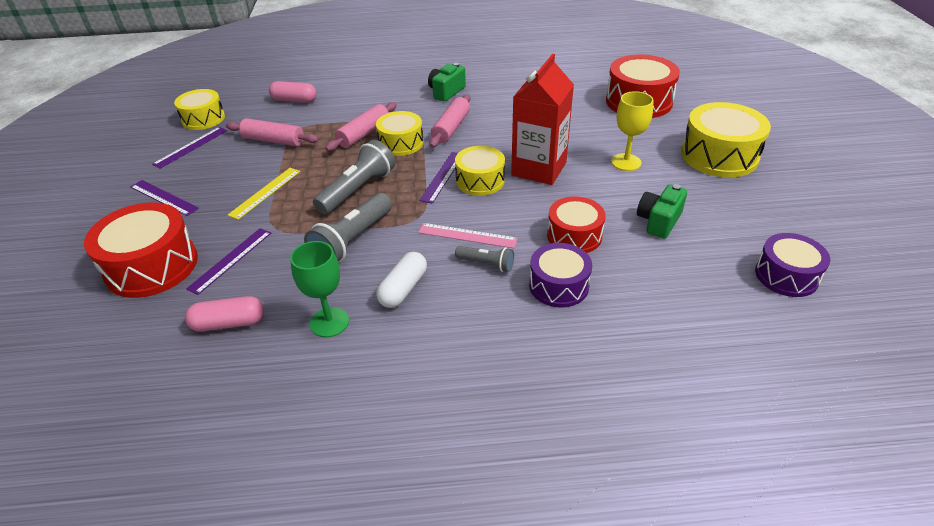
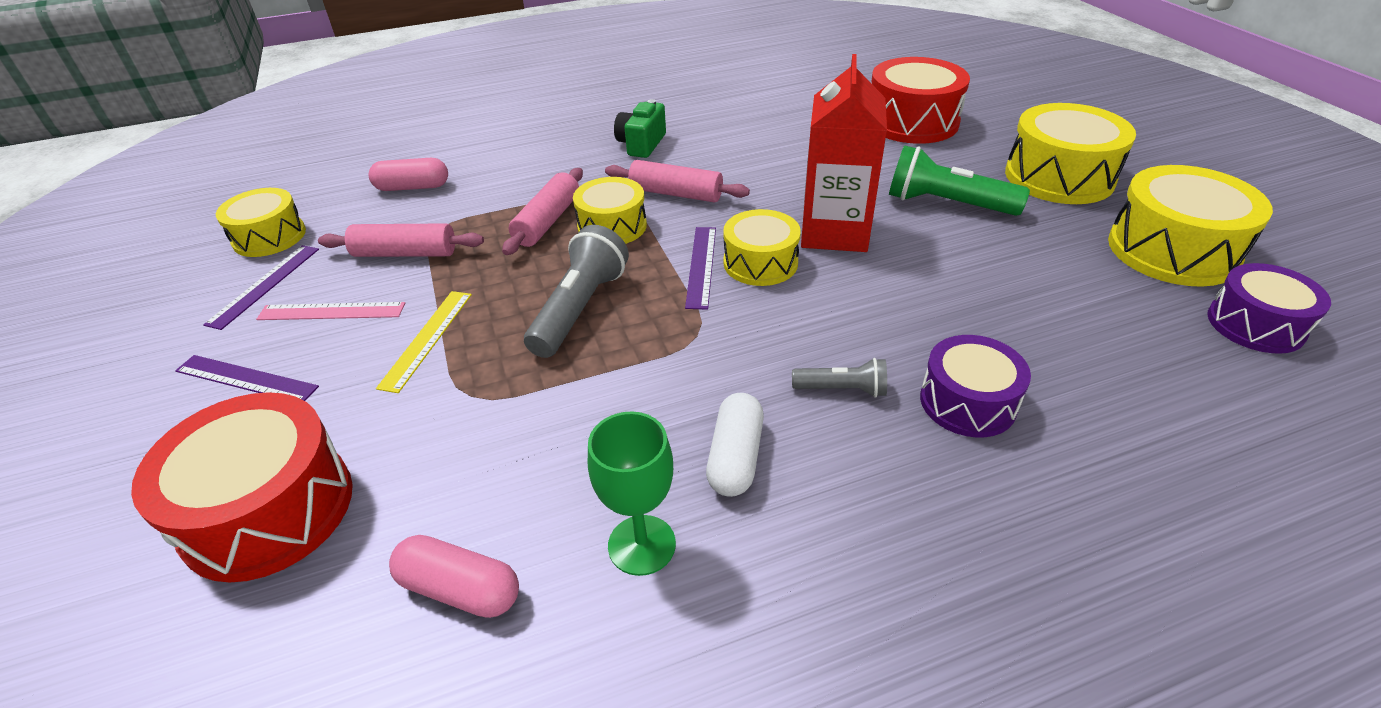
camera: 15 degrees left, 0 degrees up
(229, 323) = (460, 589): pink capsule -> pink capsule turned 45 degrees clockwise
(230, 260) = (414, 467): purple ruler -> none
(353, 241) = (612, 392): grey flashlight -> none
(451, 128) = (676, 193): pink rolling pin -> pink rolling pin turned 75 degrees counterclockwise
(467, 235) = (788, 350): pink ruler -> pink ruler (331, 311)
(574, 236) = (942, 321): red drum -> none
(626, 162) = (946, 204): yellow goblet -> green flashlight
(658, 221) = (1042, 279): green camera -> none
(765, 218) = (1172, 250): none -> yellow drum

